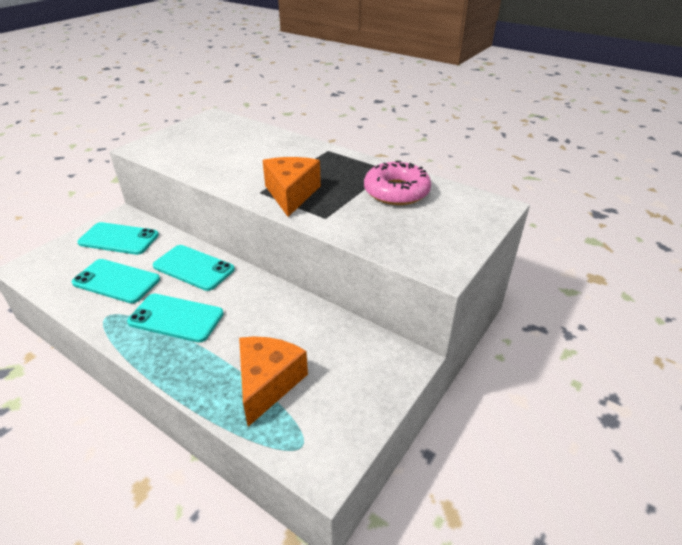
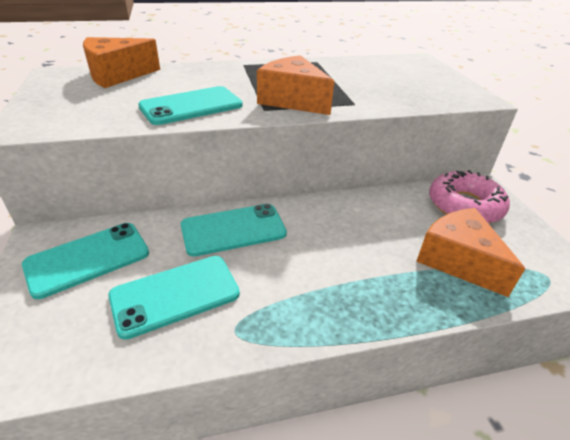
camera: 50 degrees left, 0 degrees up
(176, 318) = (305, 276): turquoise phone -> turquoise phone (191, 106)
(238, 130) = (117, 75): none -> orange cheese
(396, 191) = (354, 71): pink donut -> pink donut (464, 205)

